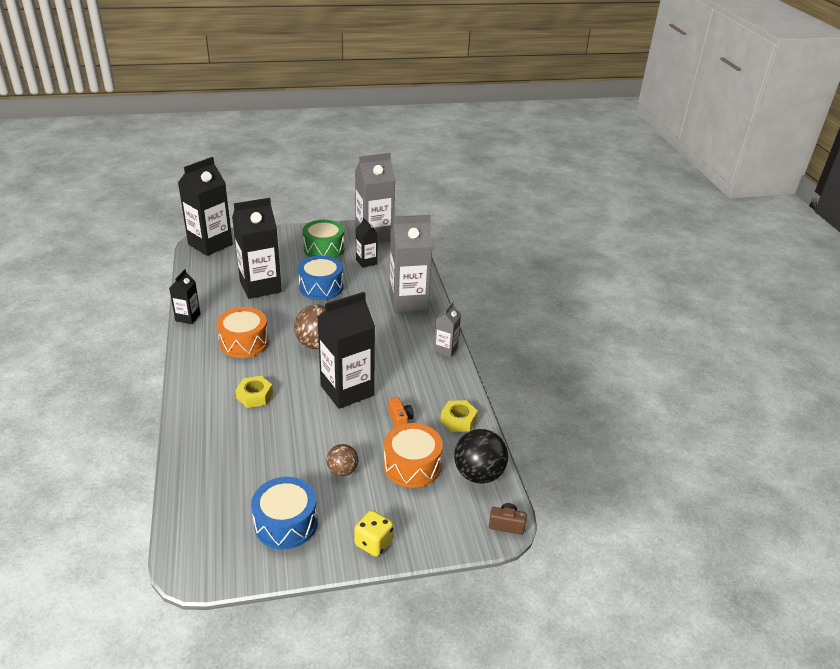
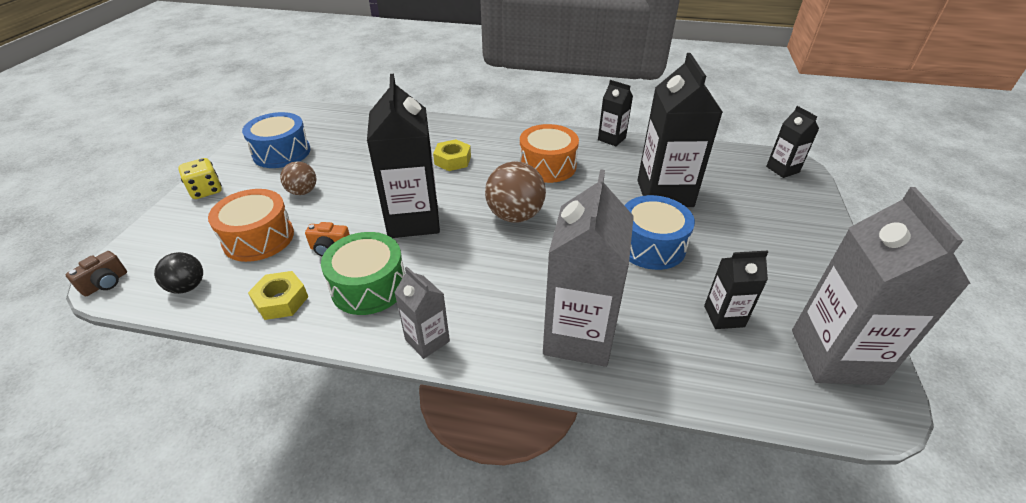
camera: 115 degrees right, 5 degrees up
(210, 244) = (782, 169): black carton -> black carton, size x0.51
(324, 249) = (772, 273): green drum -> green drum (369, 286)
(478, 474) = (187, 287): black ball -> black ball, size x0.59

